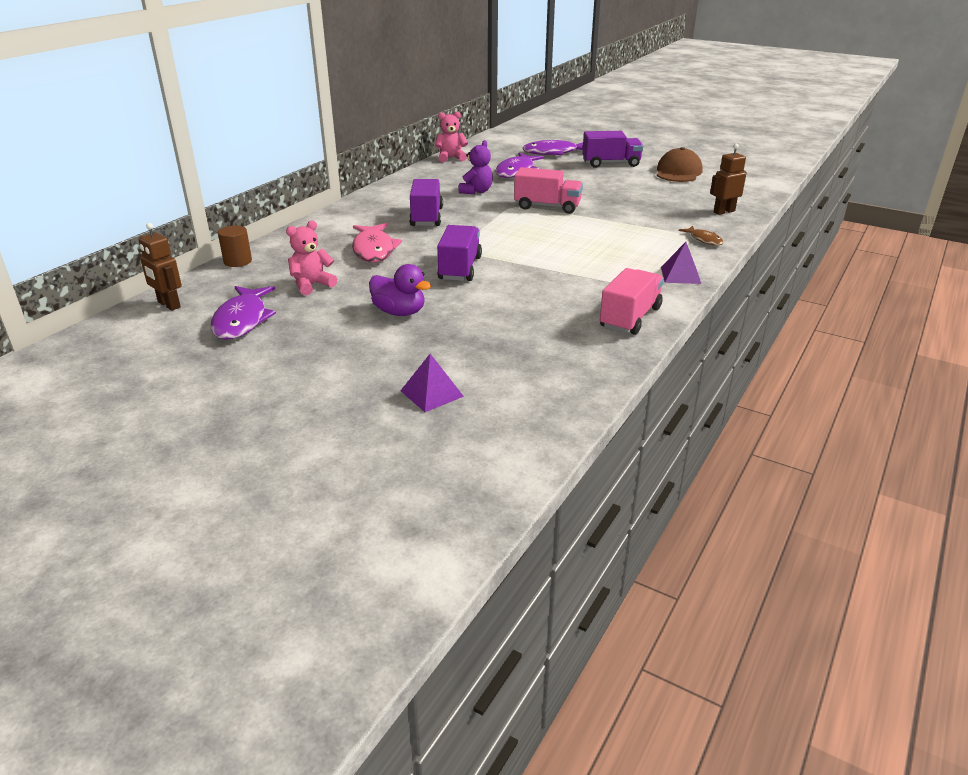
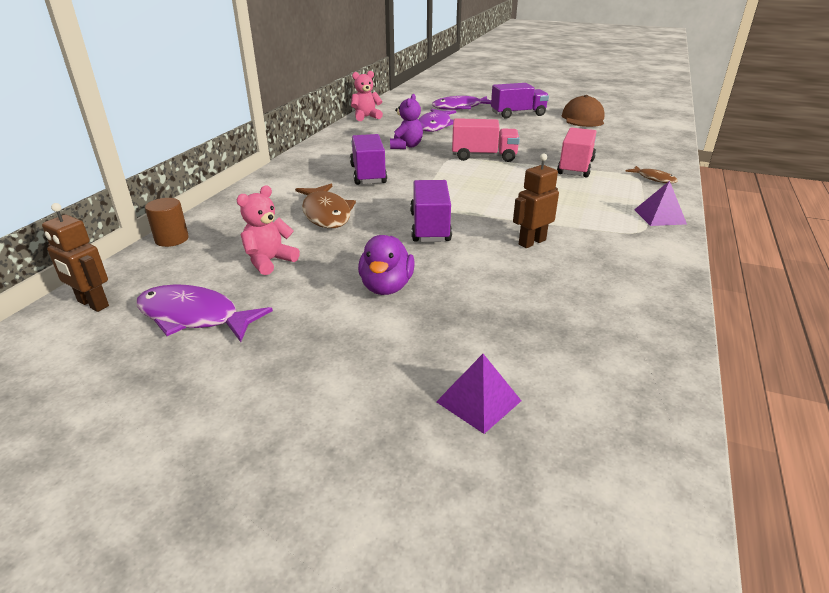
camera: 10 degrees left, 0 degrees up
(242, 320) = (194, 317): purple fish -> purple fish turned 120 degrees clockwise
(374, 250) = (326, 213): pink fish -> brown fish
(399, 312) = (386, 287): purple duck -> purple duck turned 75 degrees clockwise
(630, 318) = (645, 269): pink truck -> pink truck (575, 167)
(724, 211) = (650, 151): brown robot -> brown robot (532, 242)

